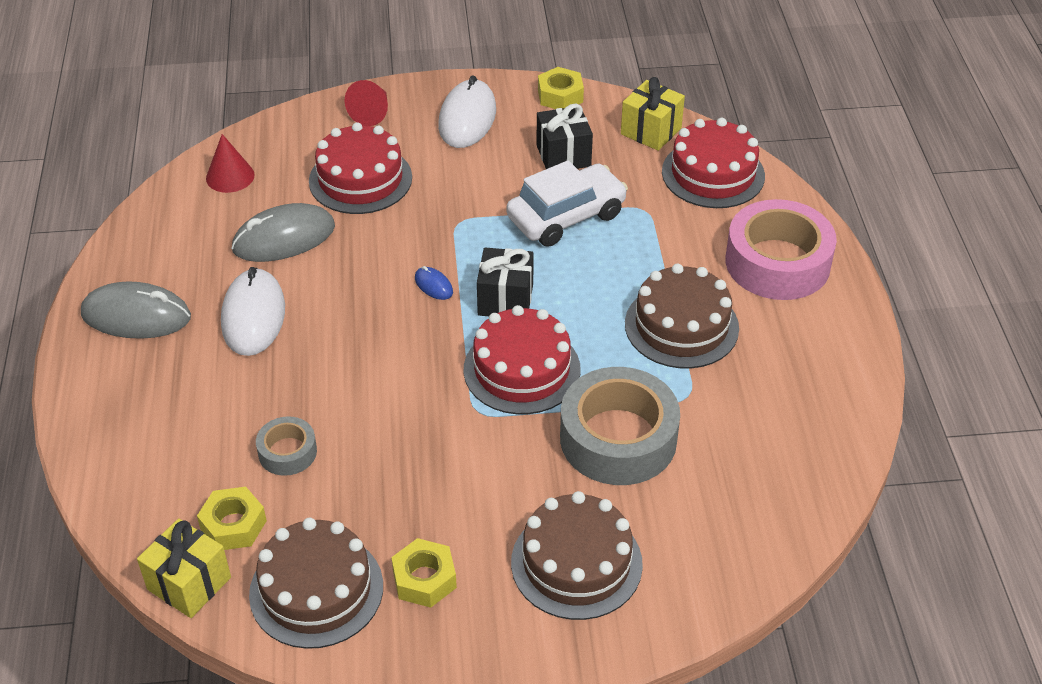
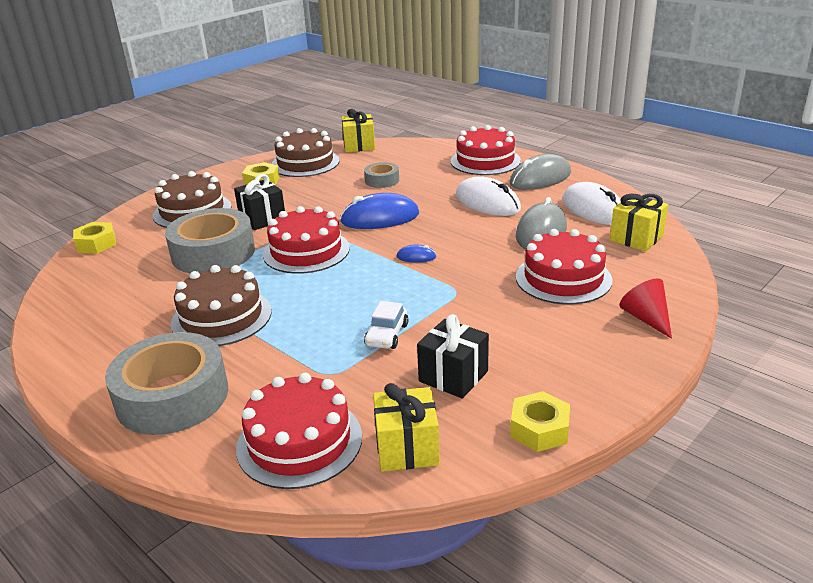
camera: 140 degrees right, 15 degrees down
(121, 399) = (485, 161): none -> red cake
(230, 176) = (636, 238): red cone -> yellow gift
(233, 525) = (368, 160): yellow nut -> yellow nut (96, 244)
(388, 372) = (380, 218): none -> blue mouse
(467, 118) = (576, 358): white mouse -> white mouse (593, 209)
(505, 300) = (361, 272): black gift -> black gift (262, 219)
(566, 216) = (386, 335): white car -> white car, size x0.54
(777, 262) = (172, 396): pink tape -> grey tape

